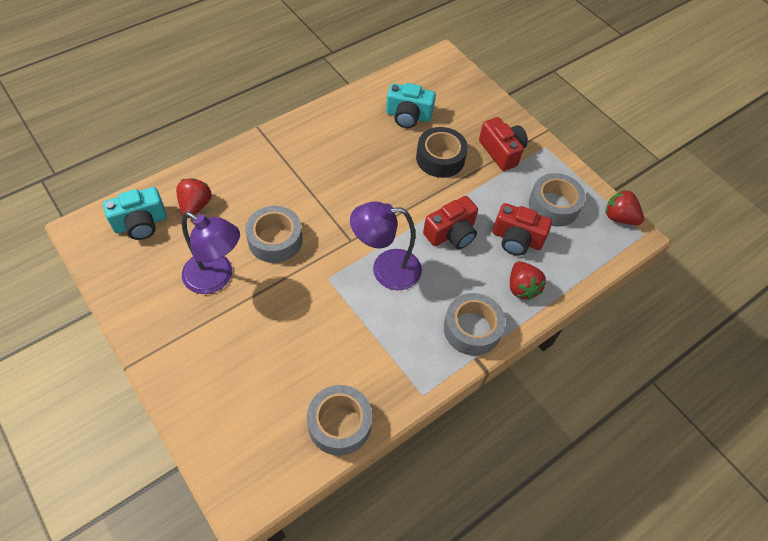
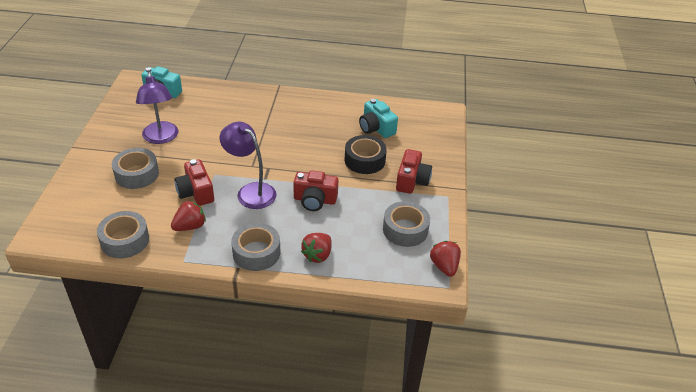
camera: 45 degrees right, 15 degrees down
(195, 206) = (197, 101): red strawberry -> red strawberry (190, 226)
(275, 240) = (213, 140): grey tape -> grey tape (137, 174)
(516, 239) = (352, 230): red camera -> red camera (196, 192)

